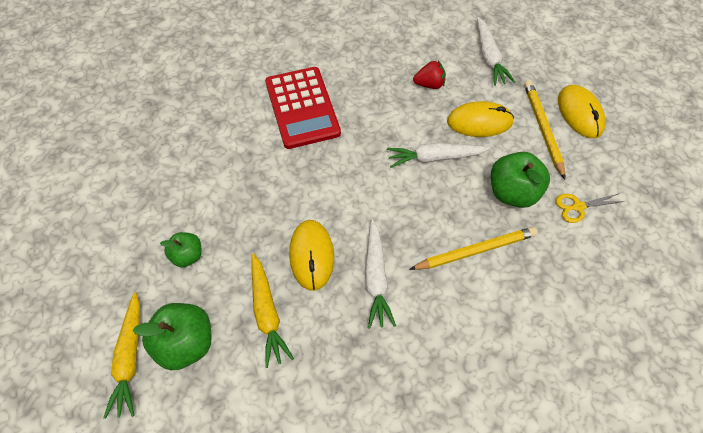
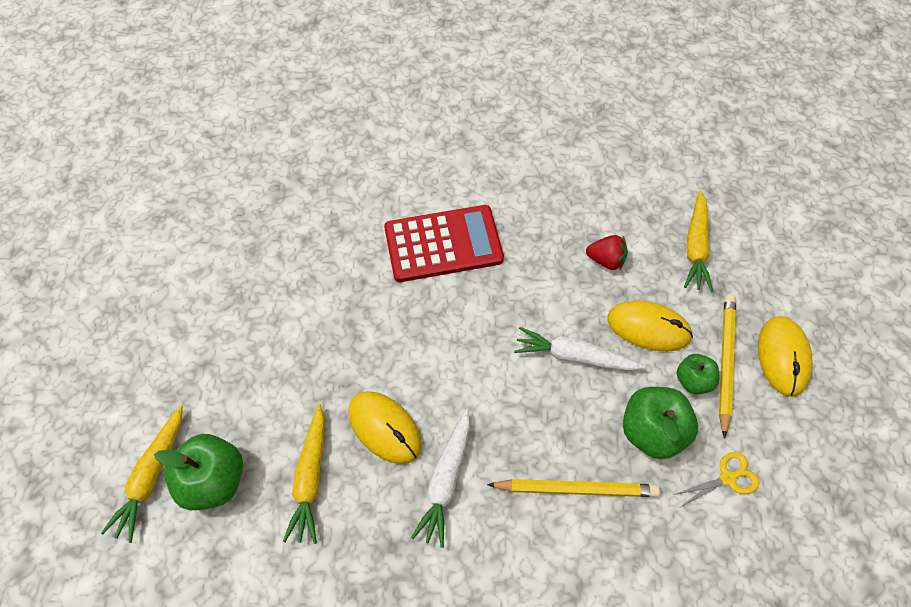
camera: 20 degrees right, 0 degrees up
(187, 255) = (252, 381): green apple -> green apple (693, 381)
(302, 108) = (443, 244): red calculator -> red calculator turned 105 degrees counterclockwise
(312, 255) = (384, 428): yellow mouse -> yellow mouse turned 60 degrees counterclockwise
(489, 57) = (695, 247): white carrot -> yellow carrot
(578, 207) = (727, 478): yellow scissors -> yellow scissors turned 150 degrees clockwise

